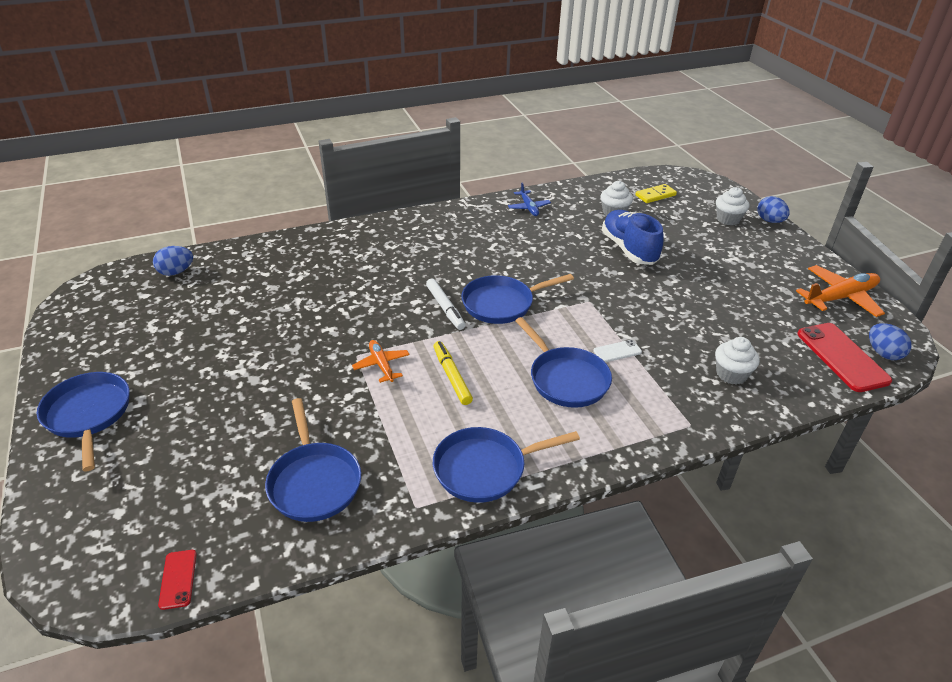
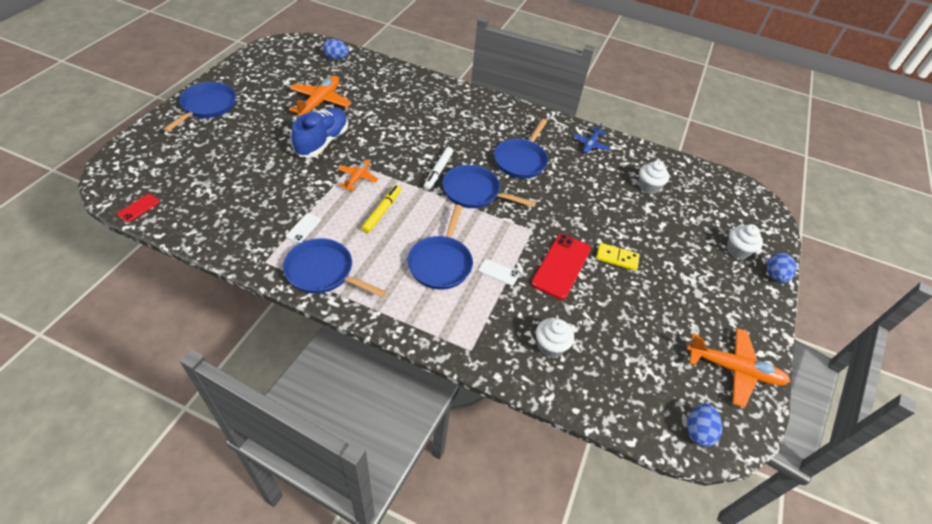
camera: 40 degrees right, 10 degrees up
(226, 323) = (320, 102): none -> orange plane
(314, 481) = (243, 211): blue pan -> blue pan (521, 160)
(403, 447) = (303, 228): none -> white phone
(629, 249) = (617, 217): blue shoe -> blue shoe (322, 142)
(655, 195) = (704, 195): yellow domino -> yellow domino (617, 258)
(842, 357) = (657, 405): red phone -> red phone (561, 266)

